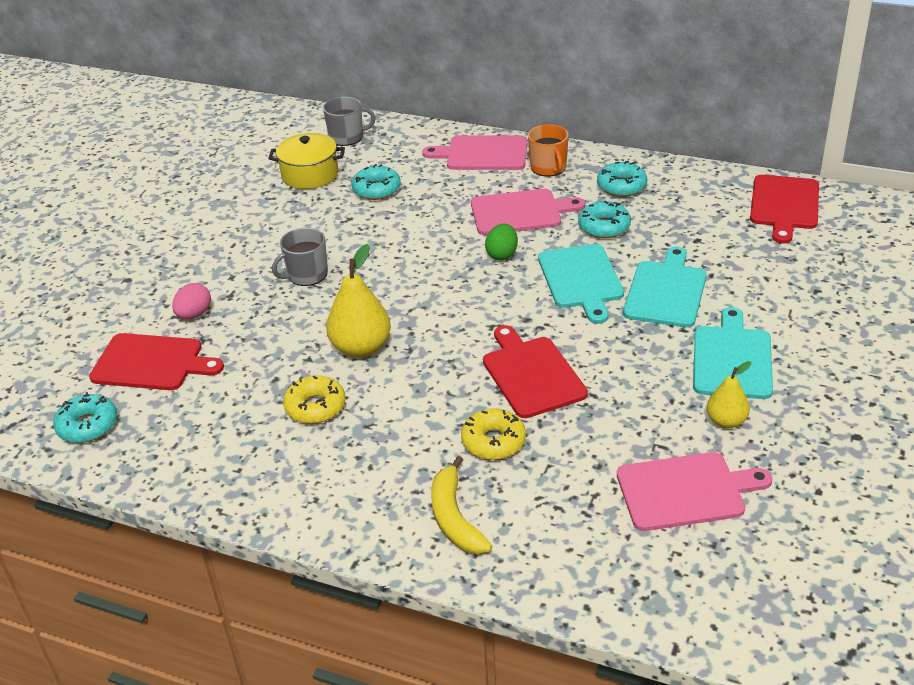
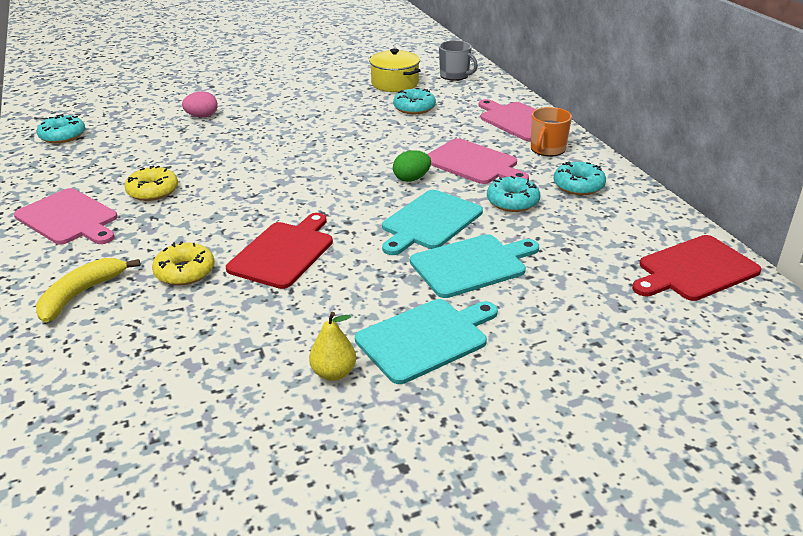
camera: 45 degrees right, 5 degrees down
(152, 363) = (141, 126): red cutting board -> none
(307, 275) = (288, 128): grey mug -> none
(361, 348) = (234, 178): yellow pear -> none
(685, 491) = (213, 391): pink cutting board -> pink cutting board (69, 218)

